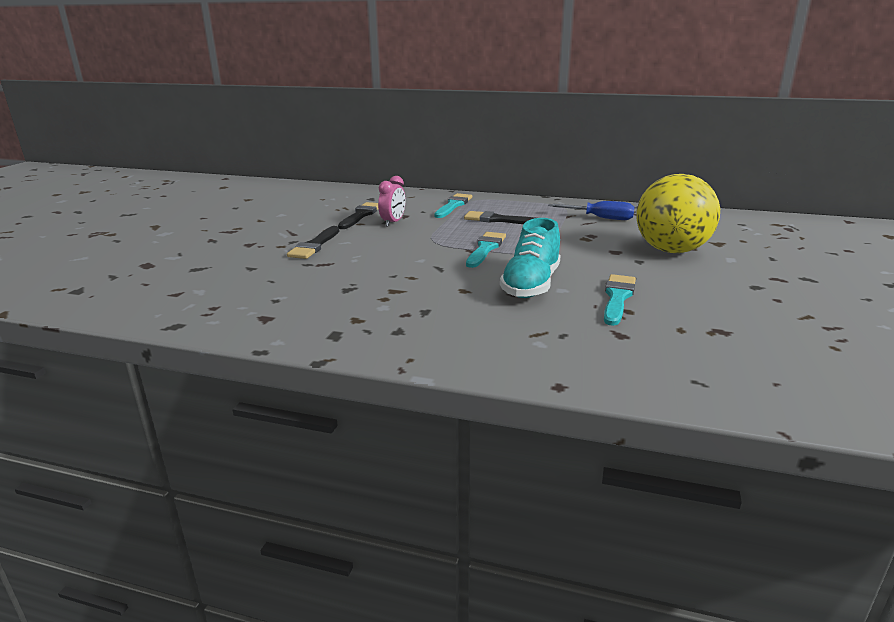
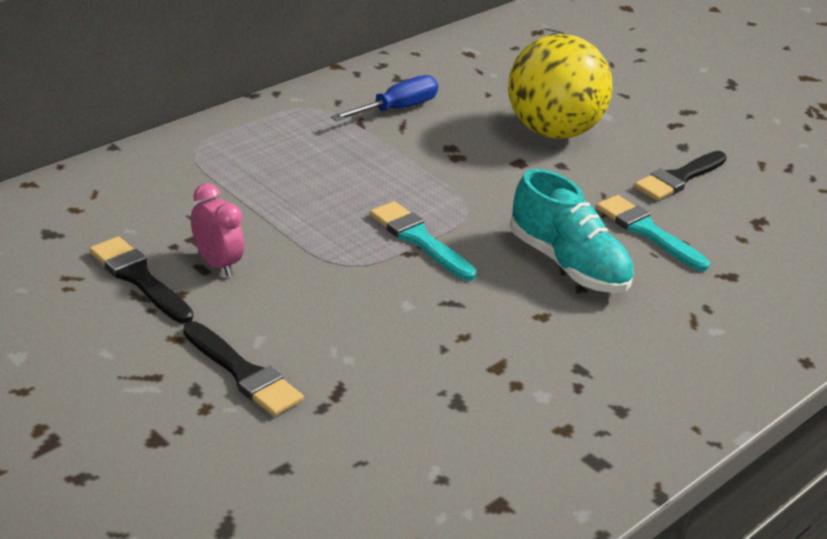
camera: 65 degrees left, 10 degrees up
(453, 205) = (199, 180): turquoise brush -> none
(498, 220) = (315, 177): black brush -> black brush (678, 178)

